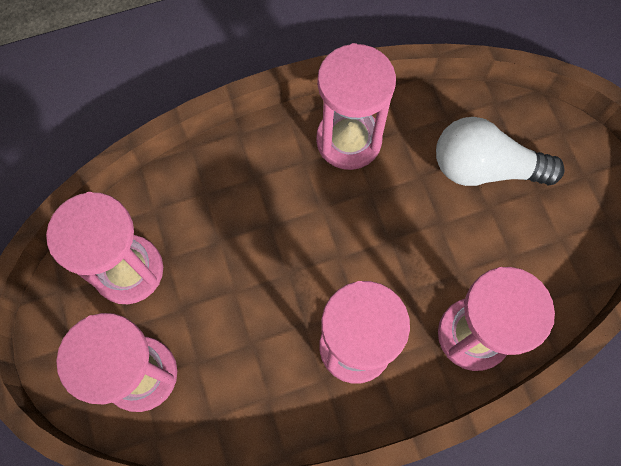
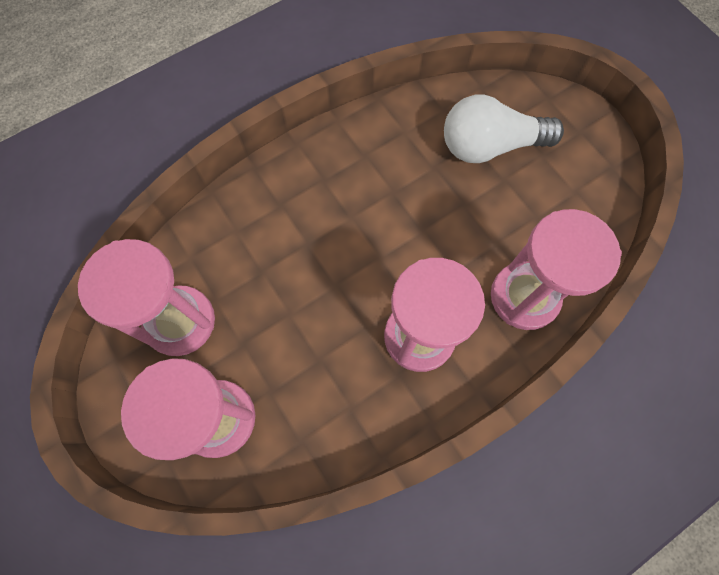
camera: 15 degrees left, 0 degrees up
(348, 140) = (359, 150): pink hourglass -> none

